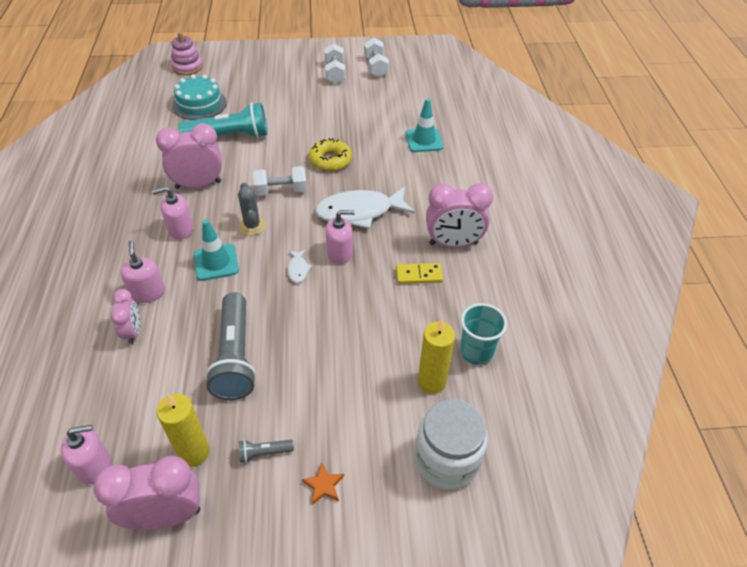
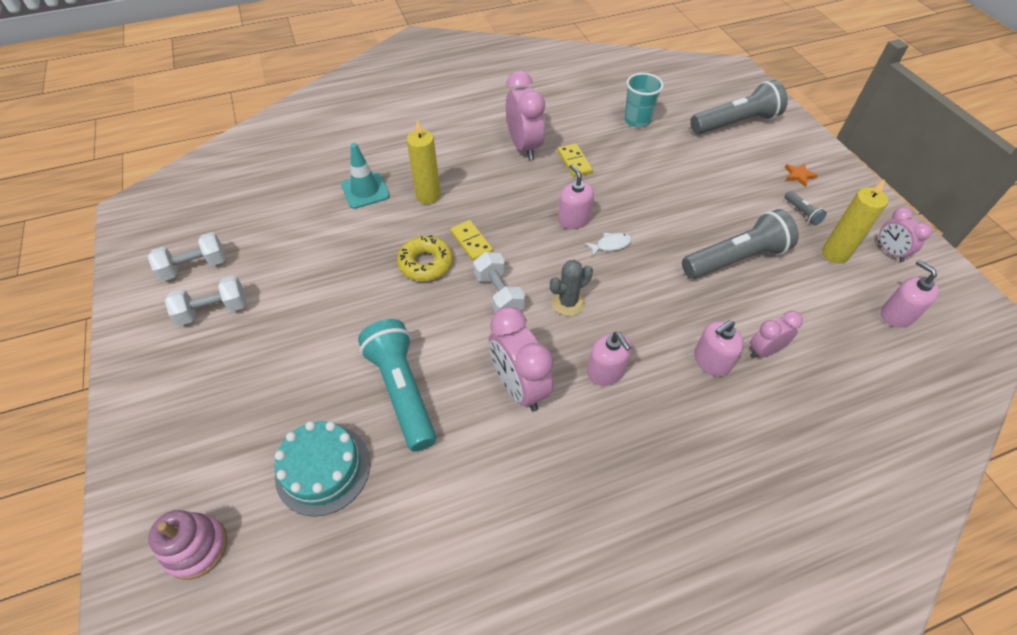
camera: 105 degrees left, 5 degrees up
(165, 516) = (889, 252): pink clock -> pink clock, size x0.58
(216, 262) = (637, 315): turquoise traffic cone -> none
(341, 186) = (471, 242): none -> yellow domino
(359, 212) = (508, 218): white fish -> none
(432, 382) = (679, 138): yellow candle -> yellow candle (428, 196)
(446, 460) = (735, 123): white jar -> grey flashlight

